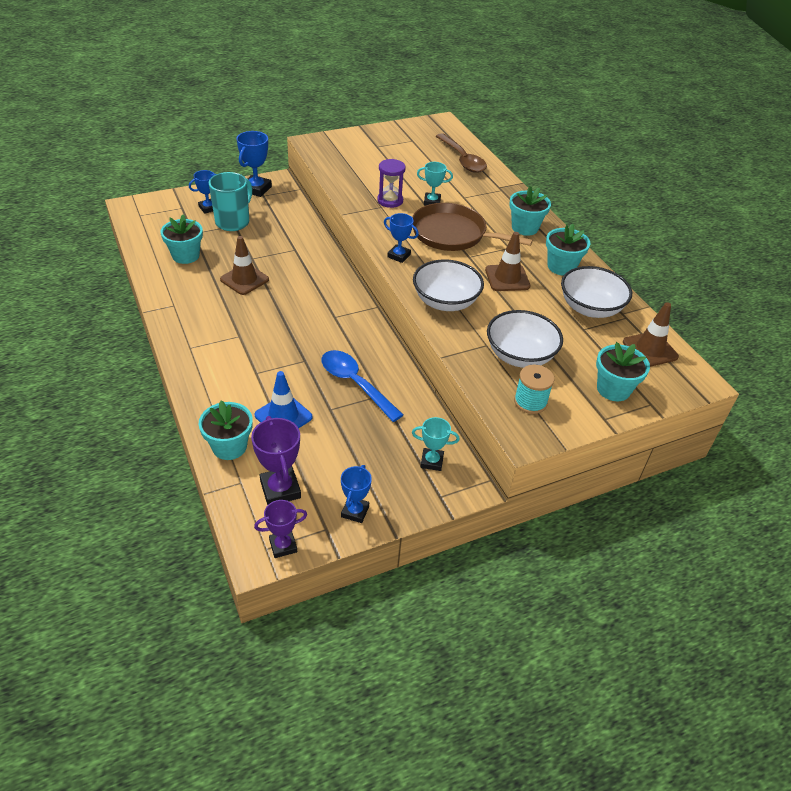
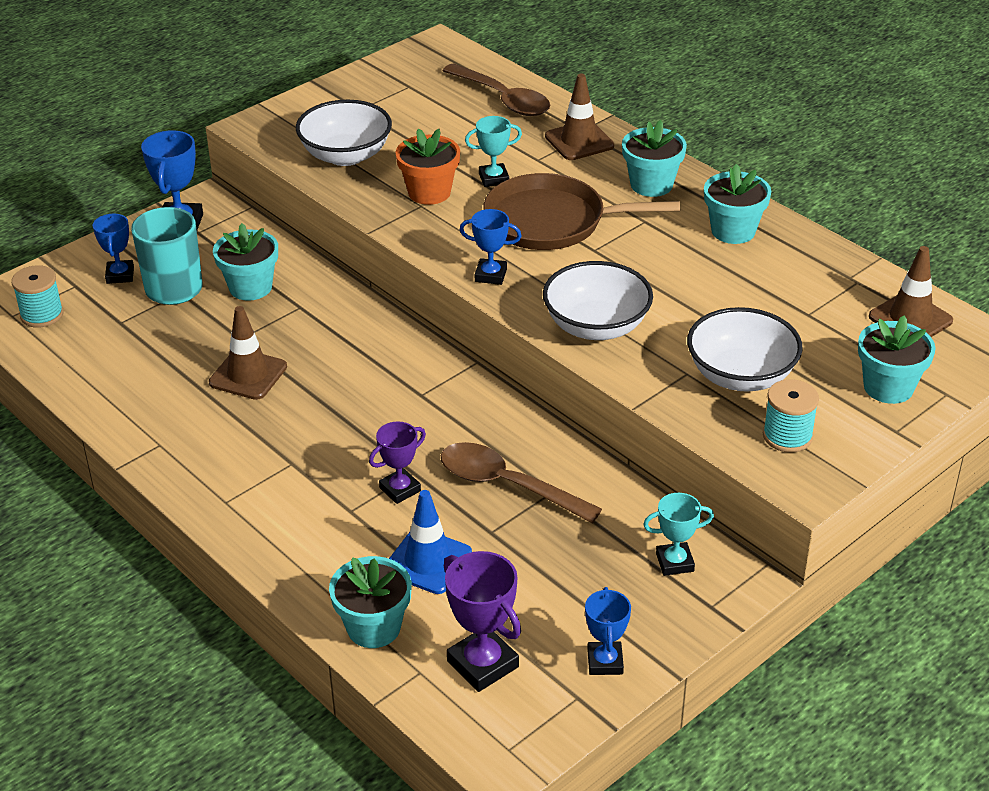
camera: 15 degrees left, 5 degrees down
(155, 218) = (42, 315): none -> turquoise spool
(185, 255) = (130, 362): turquoise flower pot -> turquoise flower pot (250, 287)
(208, 208) = (120, 275): blue trophy -> blue trophy turned 45 degrees counterclockwise
(283, 546) = (530, 738): purple trophy -> purple trophy (400, 489)
(355, 384) = (507, 485): blue spoon -> brown spoon
(390, 201) = (429, 192): purple hourglass -> orange flower pot
(507, 278) = (665, 268): brown traffic cone -> brown traffic cone (579, 141)
(590, 308) = (802, 281): white bowl -> white bowl (346, 155)

